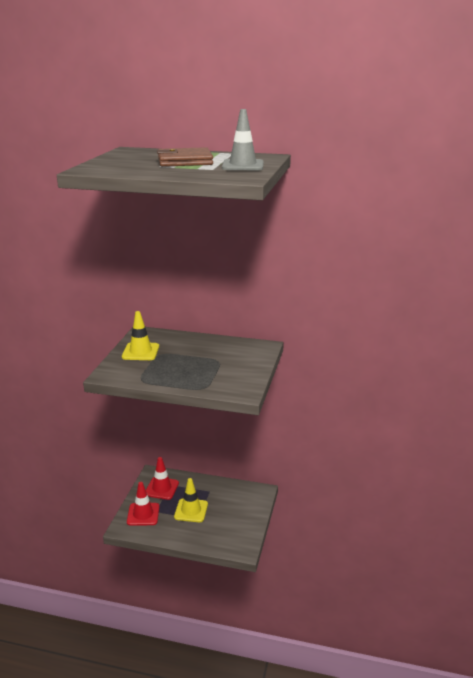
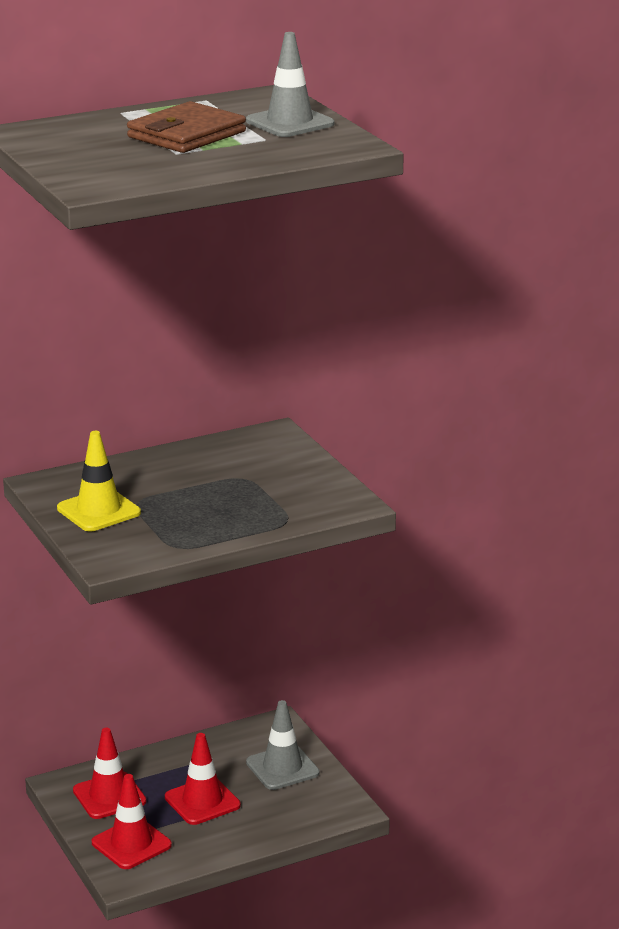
camera: 40 degrees left, 0 degrees up
(191, 510) = (202, 801): yellow traffic cone -> red traffic cone
(239, 513) = (282, 768): none -> grey traffic cone

